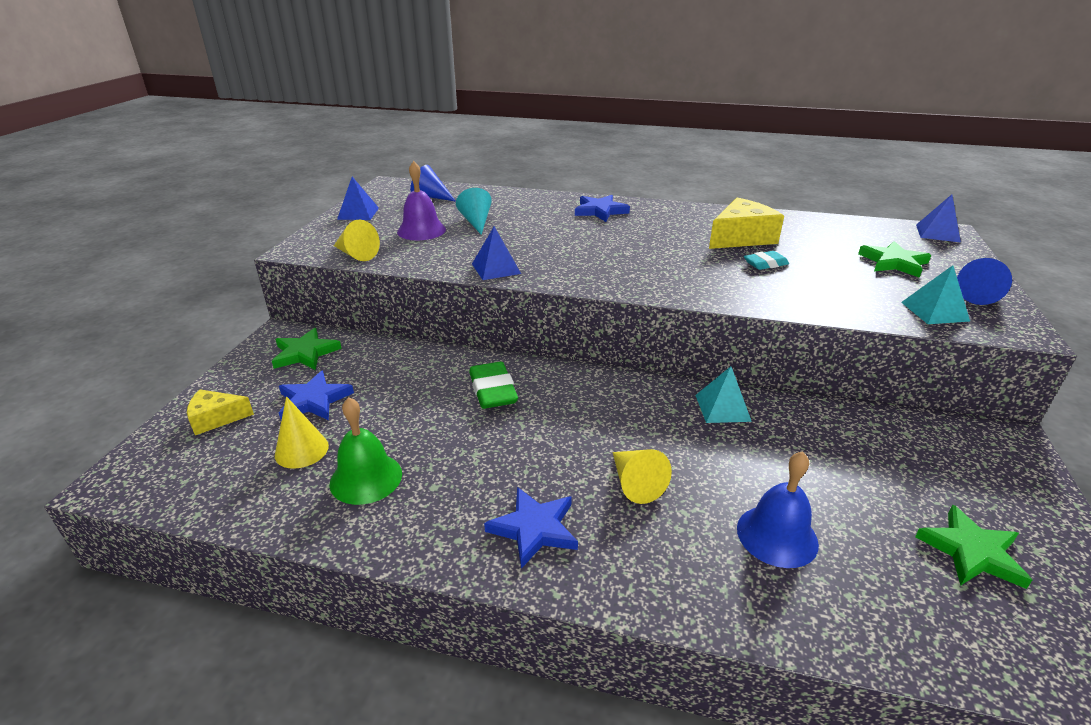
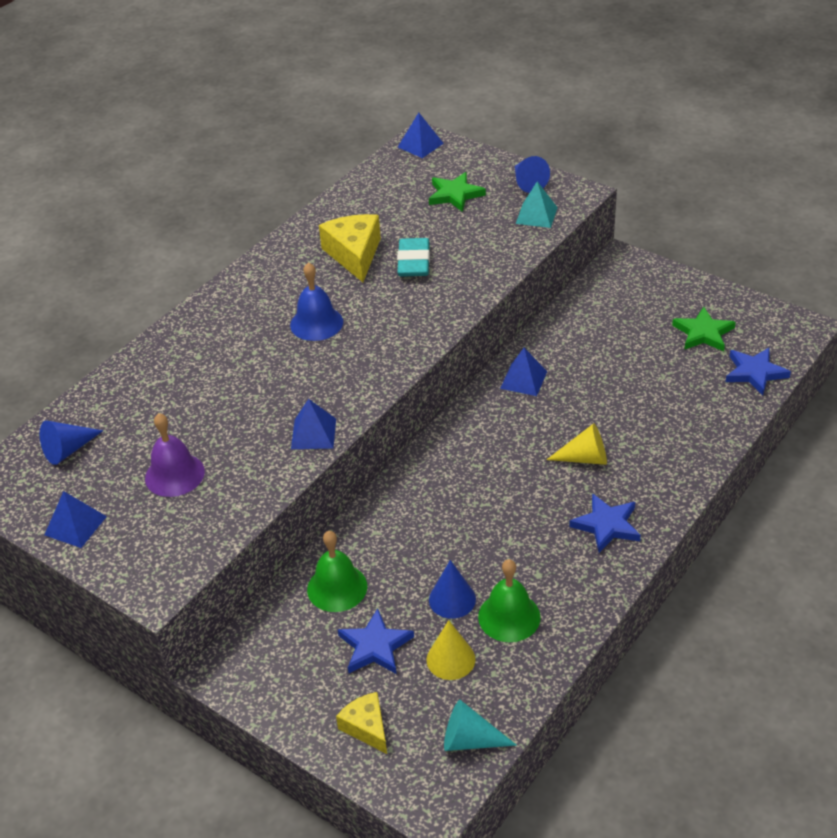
camera: 65 degrees left, 10 degrees up
(216, 418) = (366, 727): yellow cheese -> yellow cheese turned 135 degrees clockwise
(305, 353) = (278, 650): green star -> none
(356, 254) = (206, 538): yellow cone -> none
(380, 364) = (337, 587): none -> green bell
(382, 432) = (452, 599): none -> blue cone
(476, 222) = (183, 425): turquoise cone -> turquoise cone (470, 740)
(493, 390) = (428, 512): green eraser -> none
(600, 211) = (223, 323): blue star -> blue star (755, 373)
(722, 408) = (523, 380): turquoise pyramid -> blue pyramid
(765, 264) = (414, 262): turquoise eraser -> turquoise eraser, size x1.60
(777, 535) = (660, 408): blue bell -> blue bell (316, 323)

